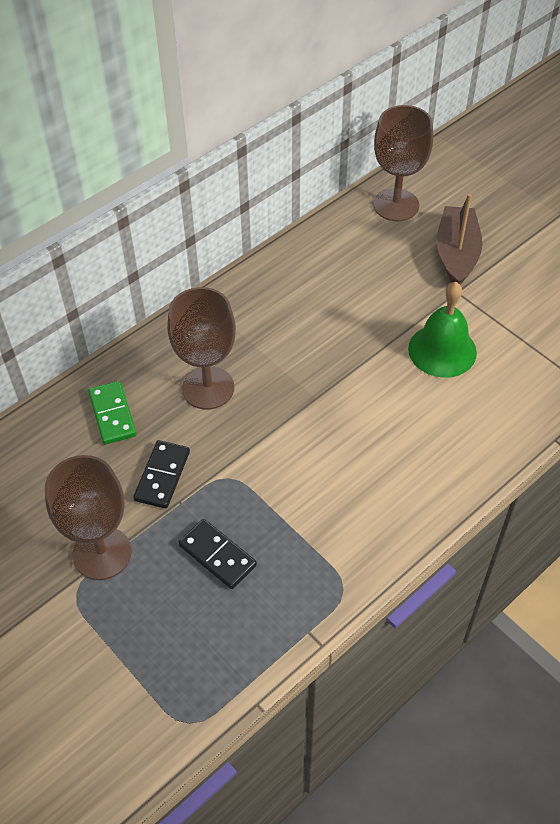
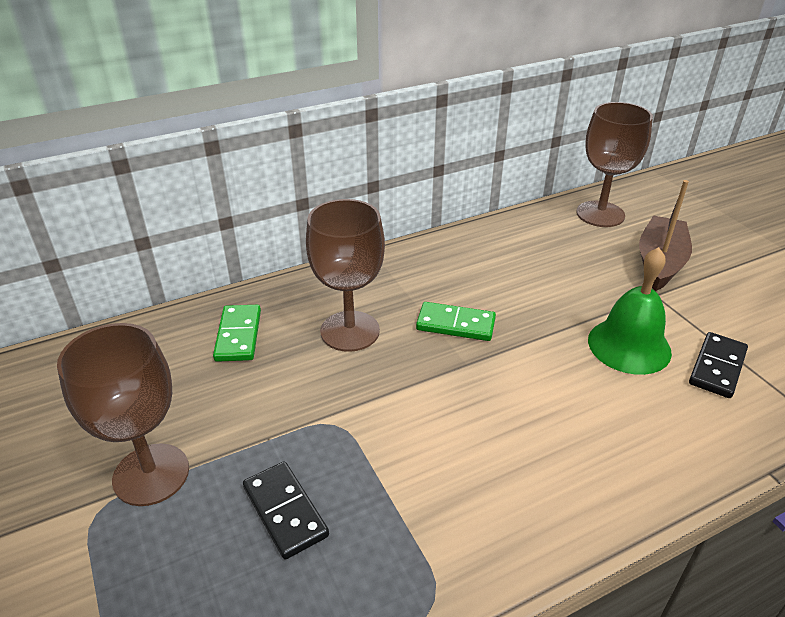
camera: 15 degrees right, 15 degrees down
(162, 476) = (261, 406): black domino -> black domino (717, 367)
(296, 360) = (455, 324): none -> green domino

